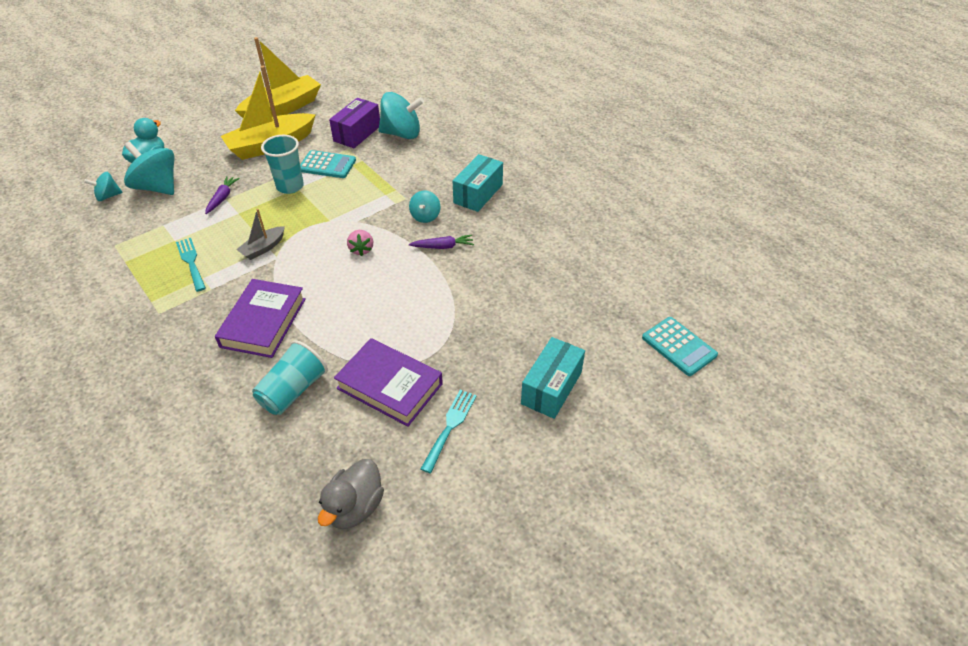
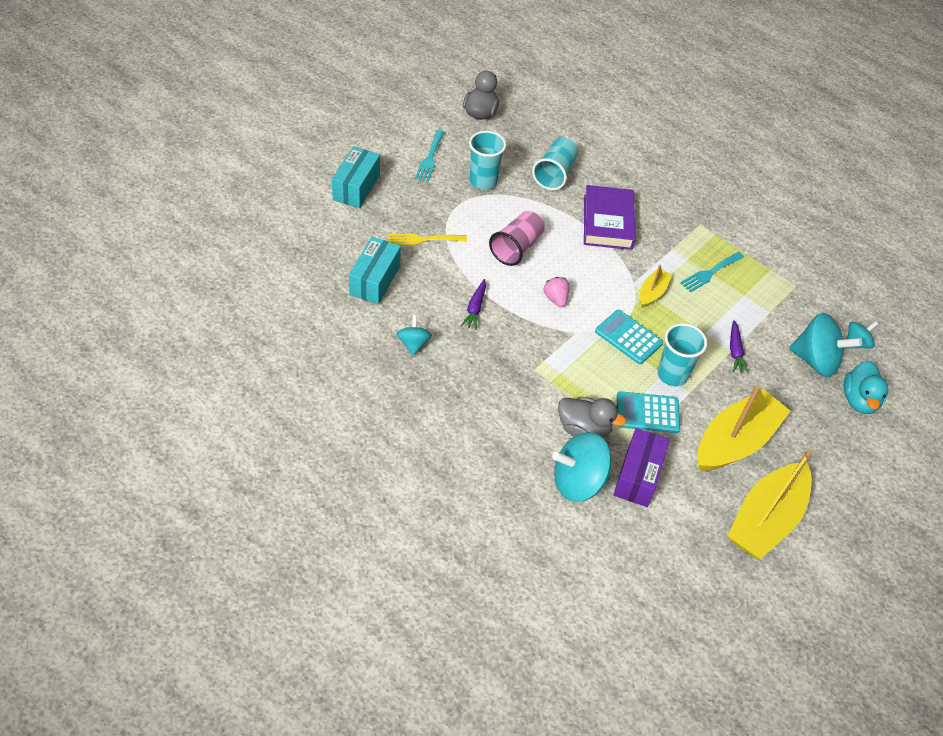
camera: 165 degrees right, 5 degrees up
(191, 262) = (710, 273): turquoise fork -> turquoise fork turned 90 degrees clockwise
(263, 248) = (652, 293): grey boat -> yellow boat
(380, 300) = (516, 248): none -> pink cup
(383, 159) = (584, 429): none -> grey duck
(389, 386) = (483, 181): purple book -> turquoise cup
(425, 216) = (504, 345): turquoise spinning top -> turquoise spinning top (413, 344)
(443, 247) = (475, 308): purple carrot -> purple carrot turned 60 degrees counterclockwise
(478, 193) = (453, 383): turquoise box -> turquoise box (375, 280)
(481, 316) = (422, 240): none -> yellow fork
(679, 346) = (246, 225): turquoise calculator -> turquoise calculator (628, 337)

